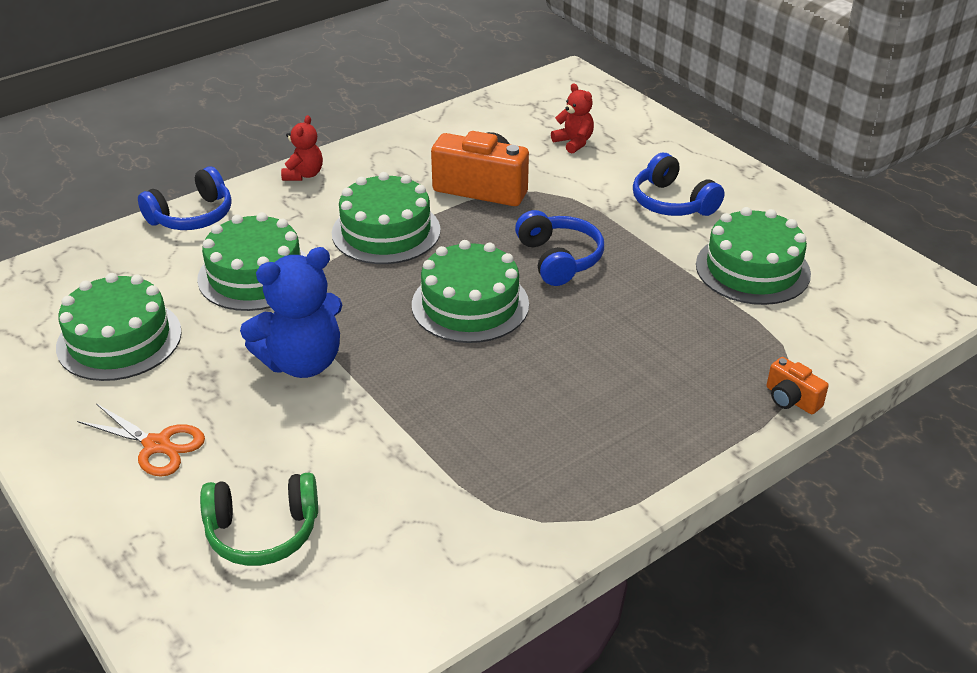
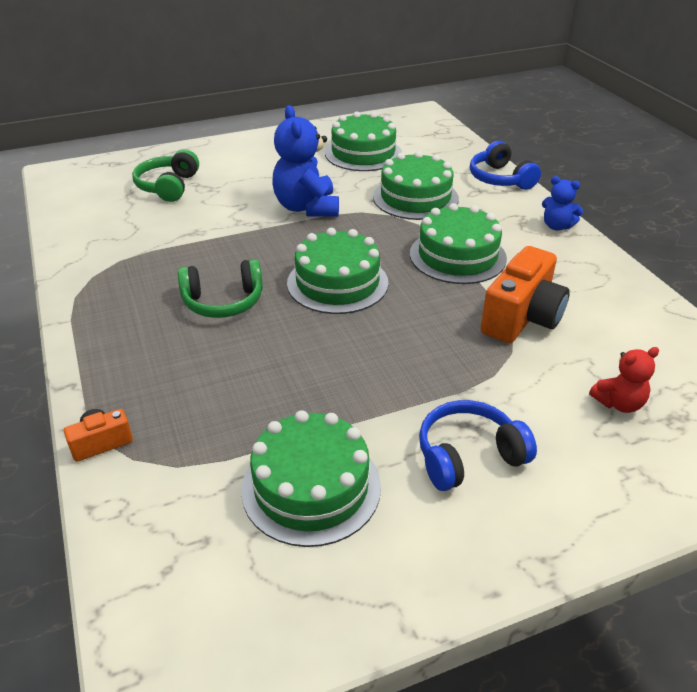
camera: 105 degrees right, 0 degrees up
(157, 445) = (260, 161): orange scissors -> none
(304, 174) = (557, 226): red teddy bear -> blue teddy bear
(542, 381) = (223, 302): none -> green headphones
(559, 259) = (384, 343): blue headphones -> none

